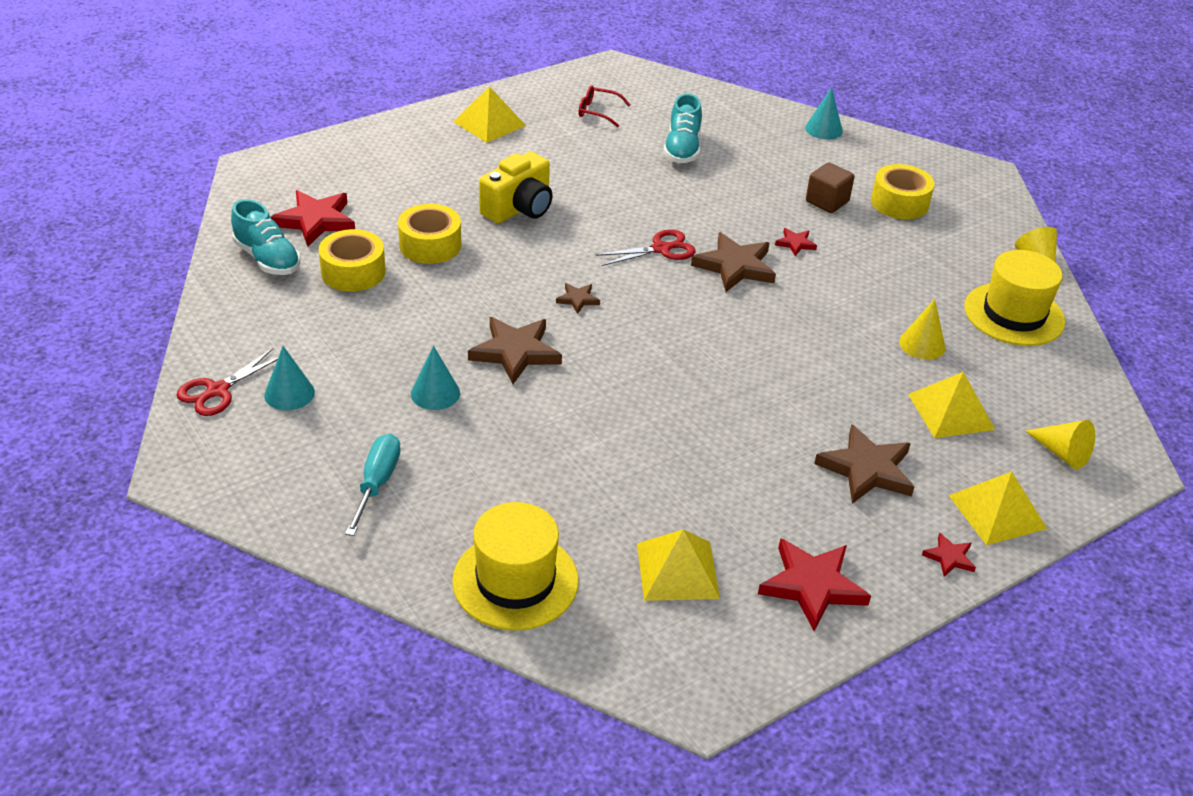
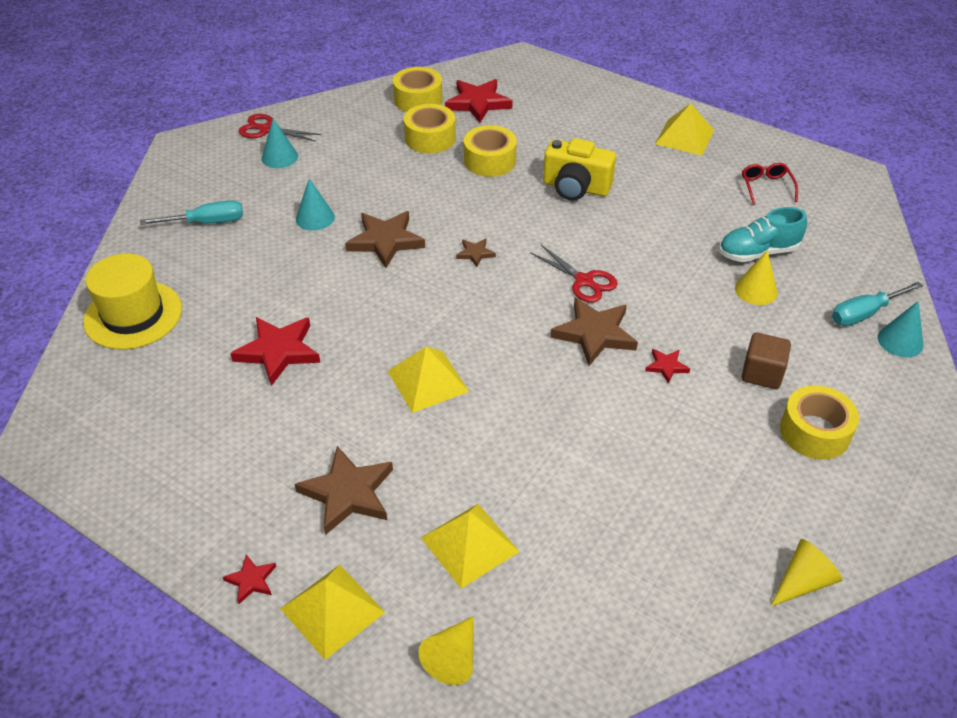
camera: 70 degrees right, 5 degrees up
(267, 259) = (418, 99): turquoise shoe -> yellow tape
(677, 570) = (172, 398): yellow pyramid -> yellow pyramid (427, 381)
(785, 131) = (865, 313): none -> turquoise screwdriver
(812, 586) = (181, 486): red star -> red star (278, 351)
(922, 344) = (567, 500): yellow cone -> yellow cone (756, 290)
(1014, 314) = (679, 574): yellow hat -> none

